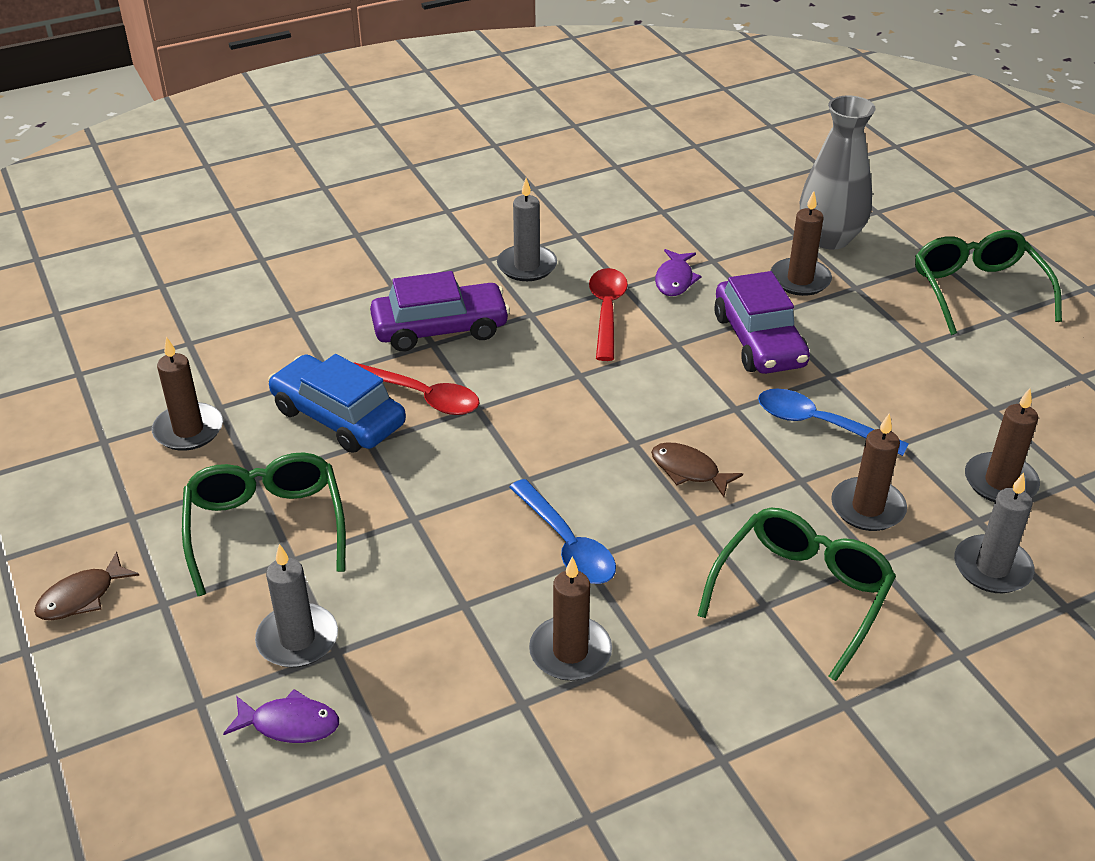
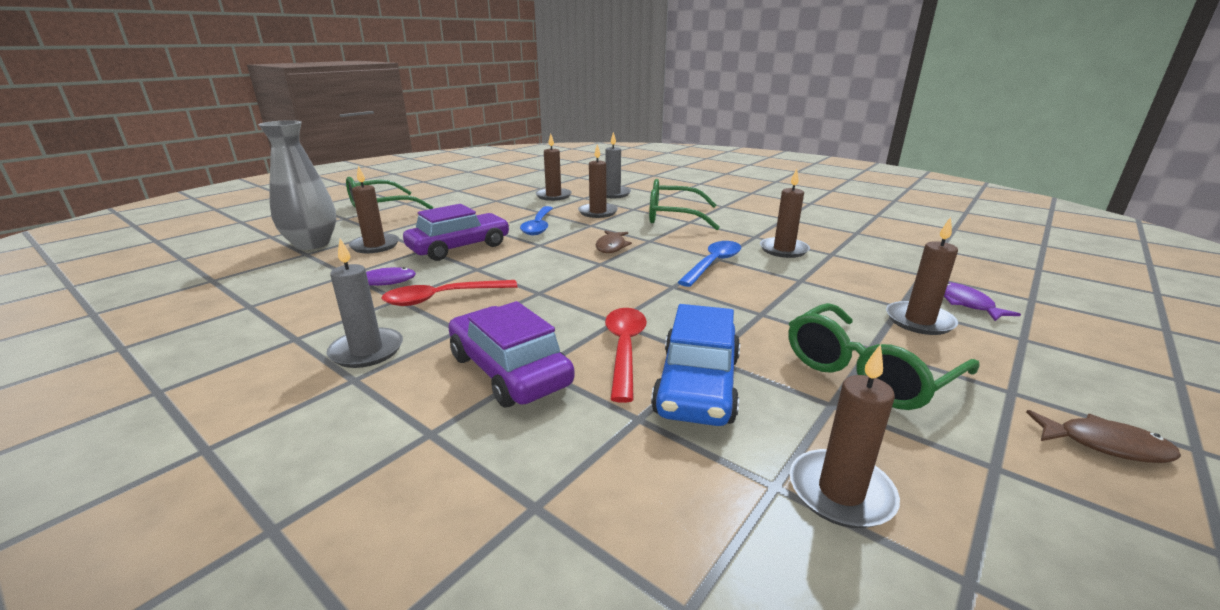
camera: 115 degrees left, 15 degrees down
(297, 639) = (919, 321): grey candle -> brown candle

